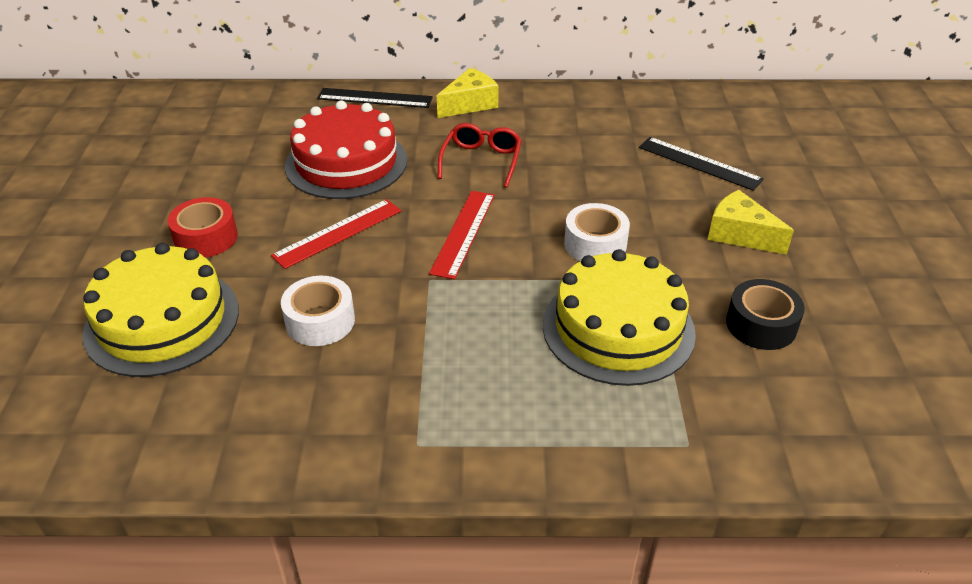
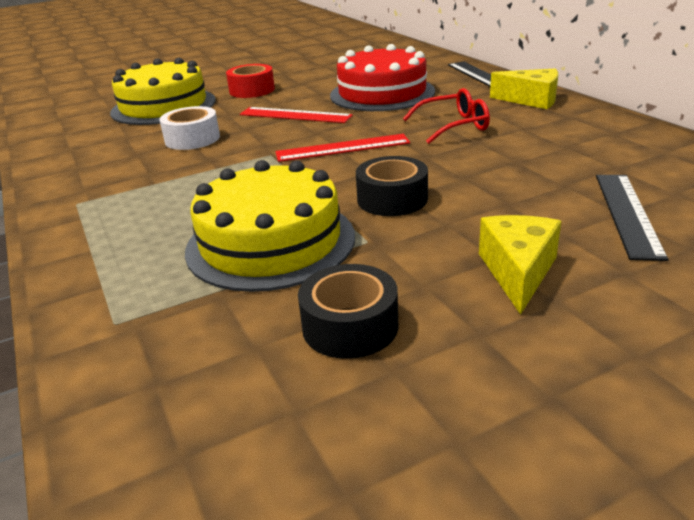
camera: 65 degrees right, 10 degrees down
(595, 244) = (392, 199): white tape -> black tape

